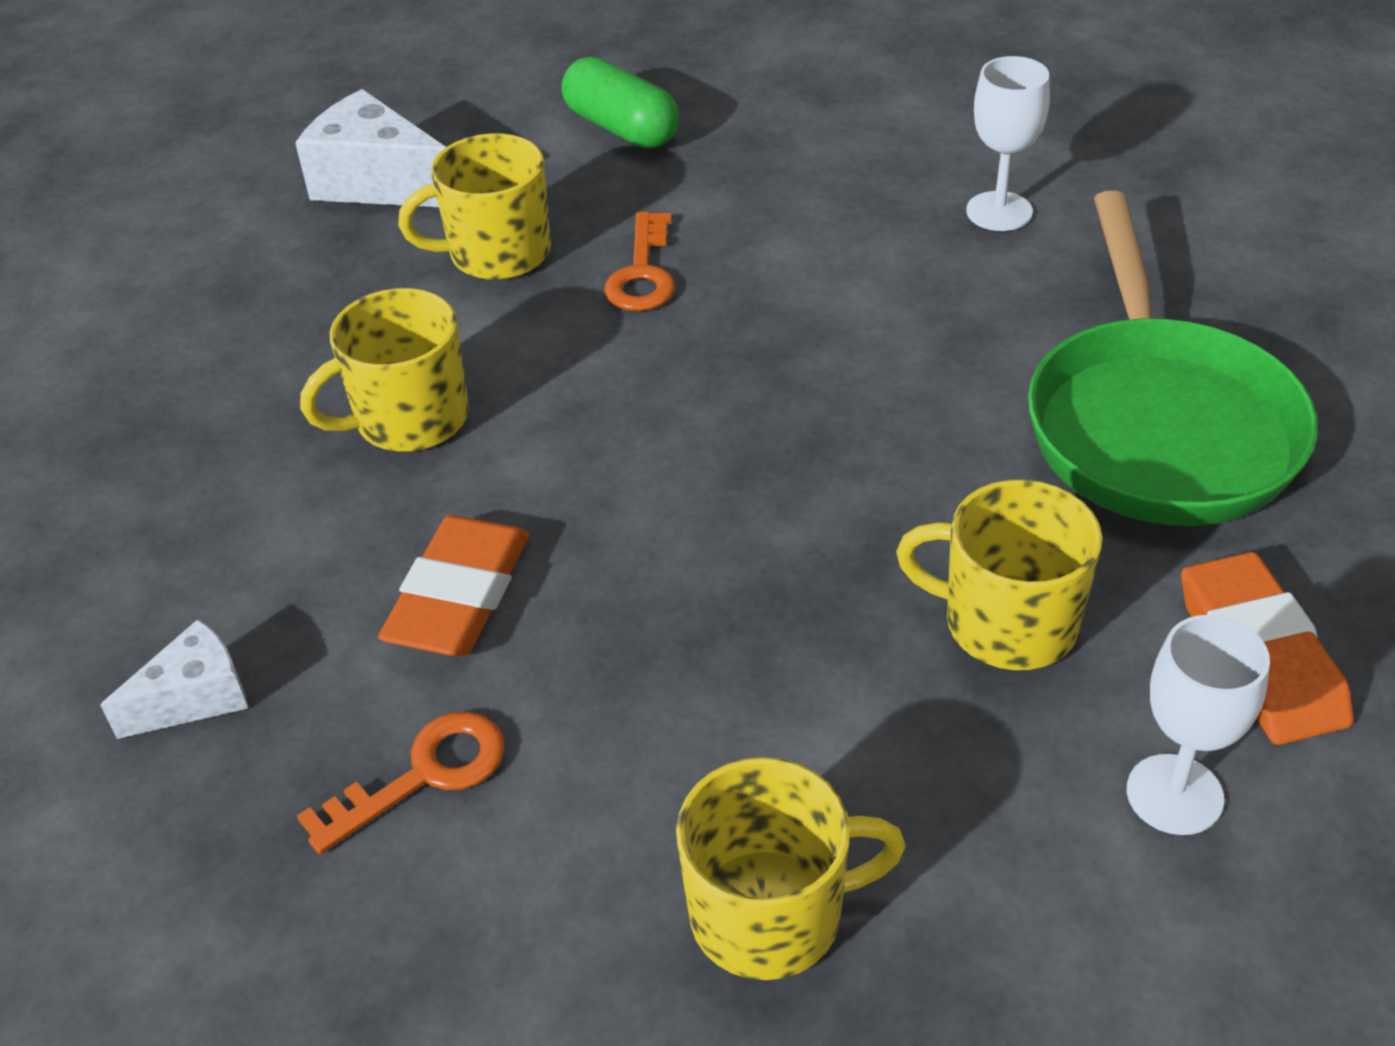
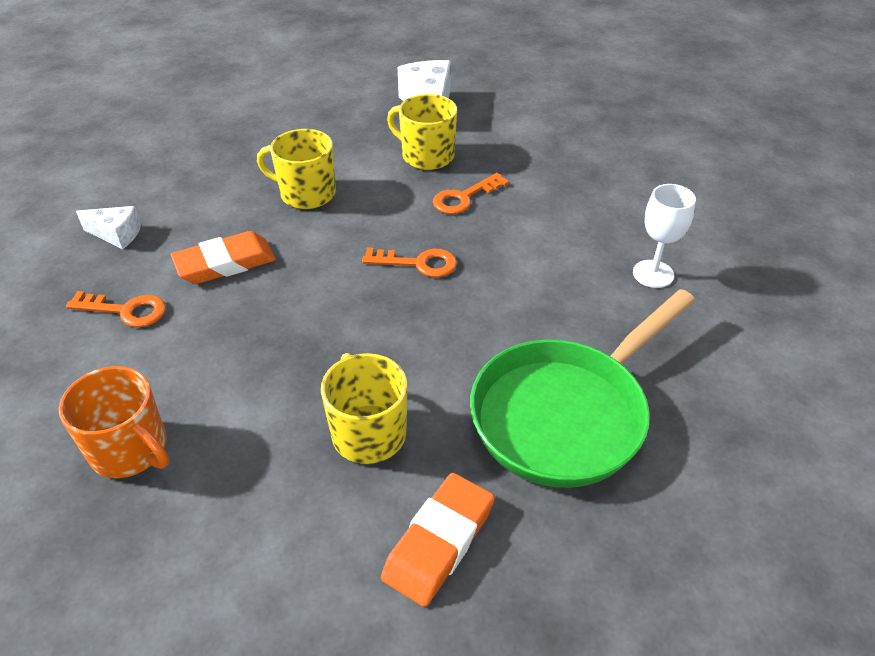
camera: 45 degrees right, 0 degrees up
(621, 128) = (548, 138): green capsule -> none
(726, 393) = (418, 263): none -> orange key
(770, 914) = (130, 450): yellow mug -> orange mug
(1174, 794) = (312, 555): white goblet -> none

